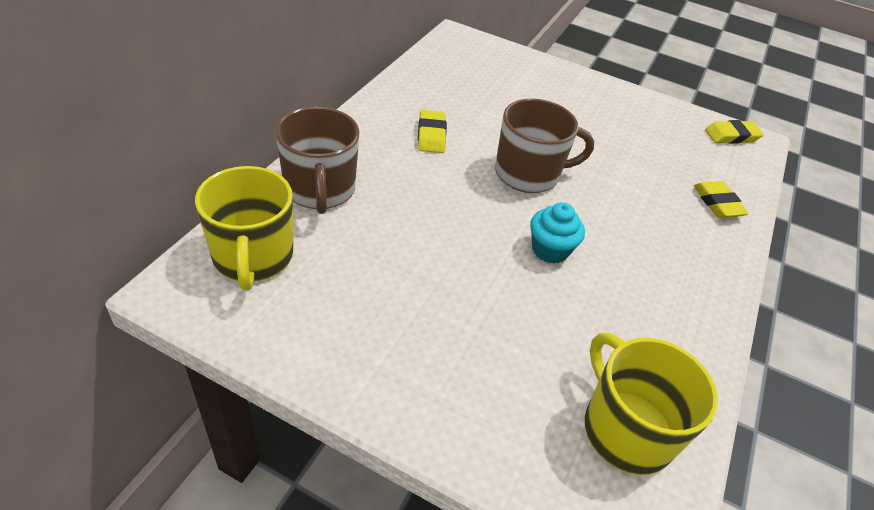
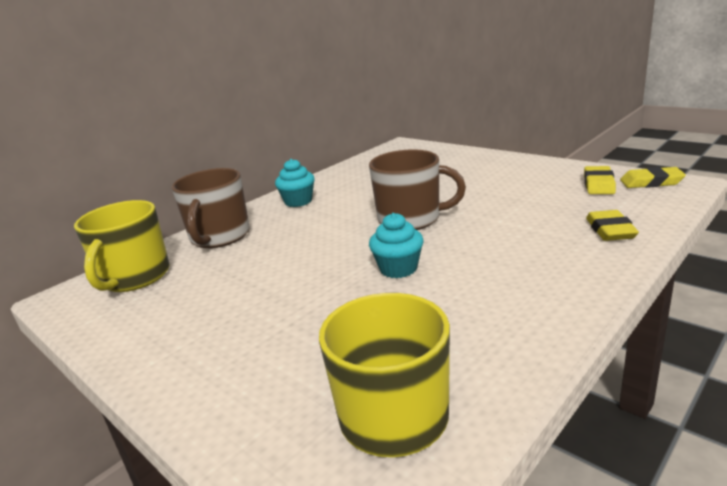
camera: 25 degrees right, 20 degrees down
(384, 132) = (298, 201): none -> turquoise cupcake
(431, 135) = (337, 201): yellow eraser -> yellow eraser (598, 184)

